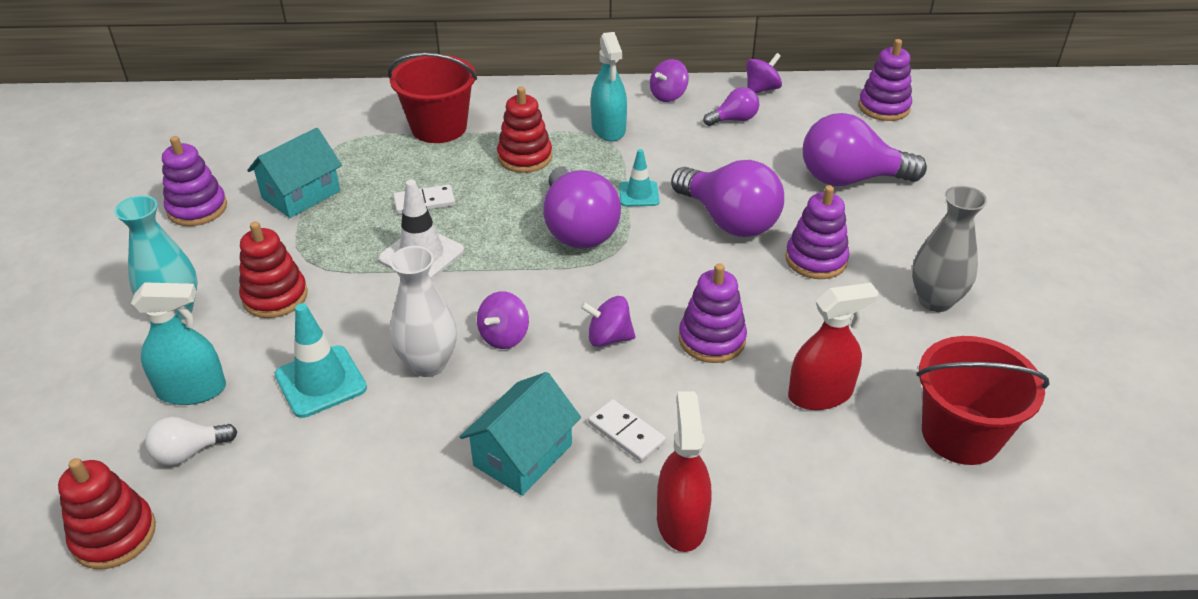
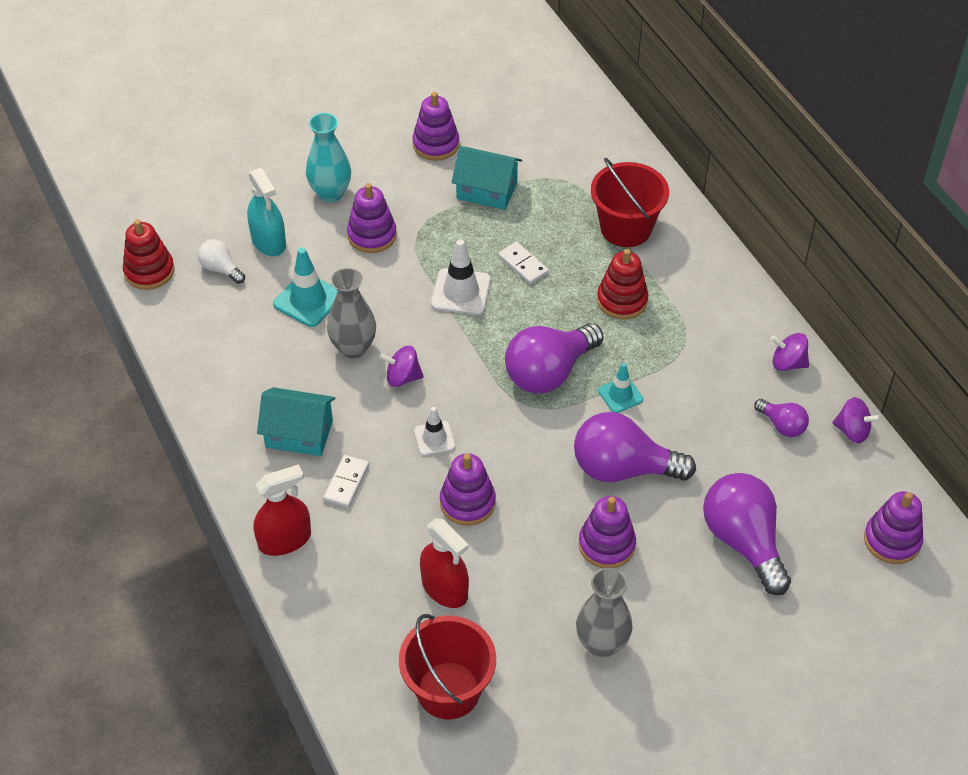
camera: 65 degrees right, 10 degrees up
(275, 297) = (372, 235): red stacking toy -> purple stacking toy
(428, 364) = (353, 348): white vase -> grey vase
(608, 129) = (702, 339): turquoise spray bottle -> none
(608, 338) = (434, 438): purple spinning top -> white traffic cone
(729, 220) = (623, 468): purple light bulb -> purple light bulb turned 75 degrees clockwise

